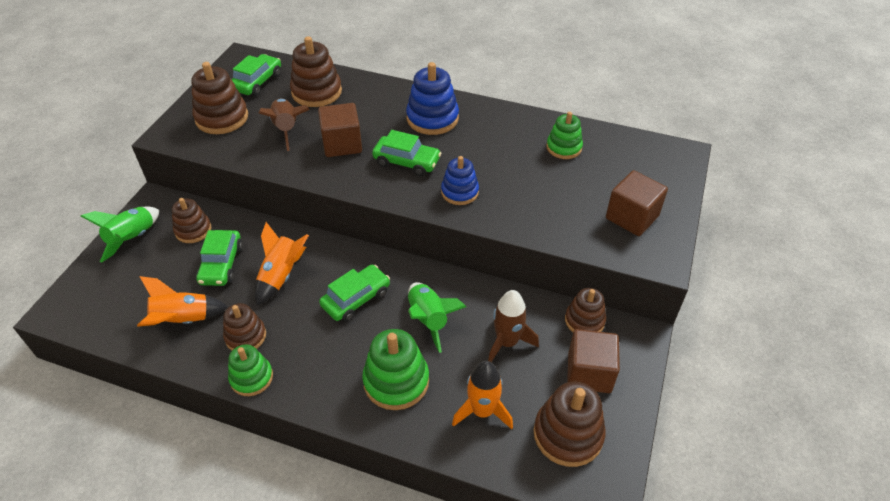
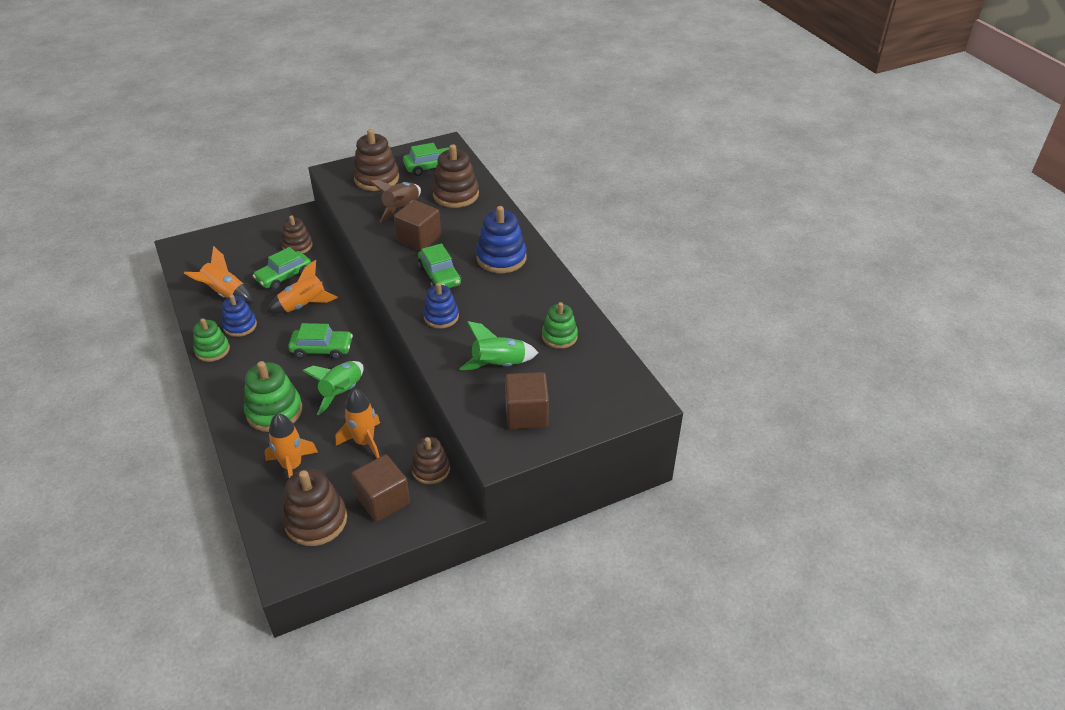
camera: 45 degrees right, 5 degrees down
(132, 239) = (263, 230): green rocket -> green rocket (499, 365)
(245, 336) = (240, 326): brown stacking toy -> blue stacking toy
(507, 342) = (364, 442): brown rocket -> orange rocket

